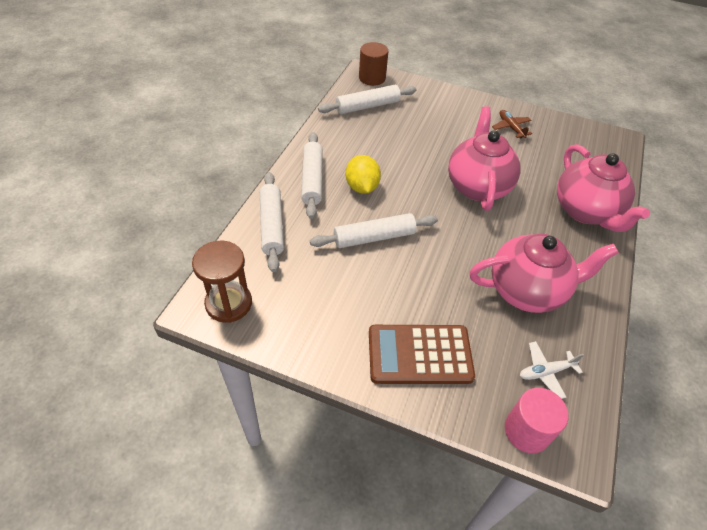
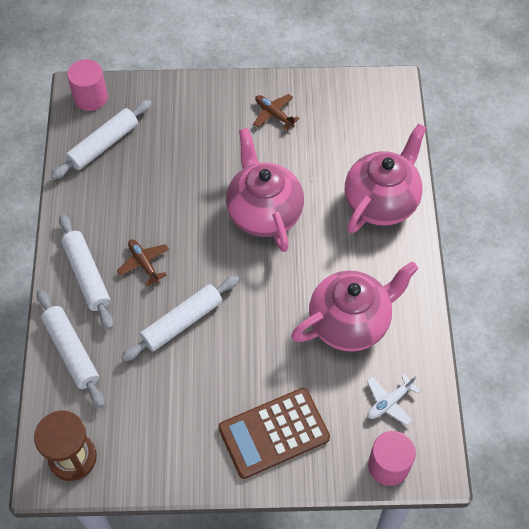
camera: 20 degrees left, 10 degrees up
(362, 187) = (144, 263): yellow lemon -> brown plane
(372, 78) = (91, 98): brown cylinder -> pink cylinder
(586, 211) = (381, 201): pink teapot -> pink teapot turned 105 degrees counterclockwise

